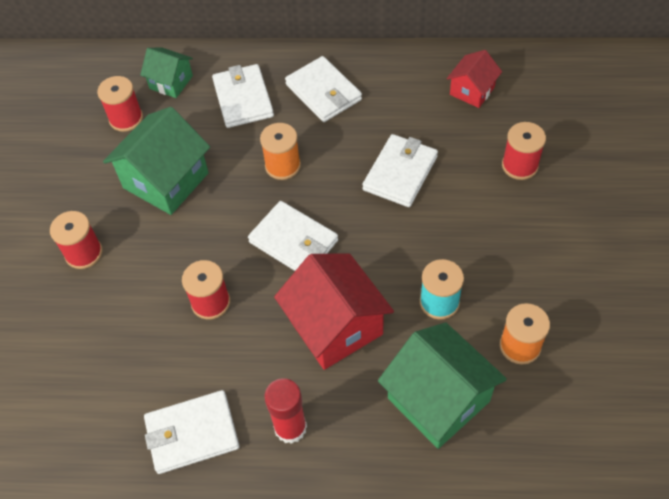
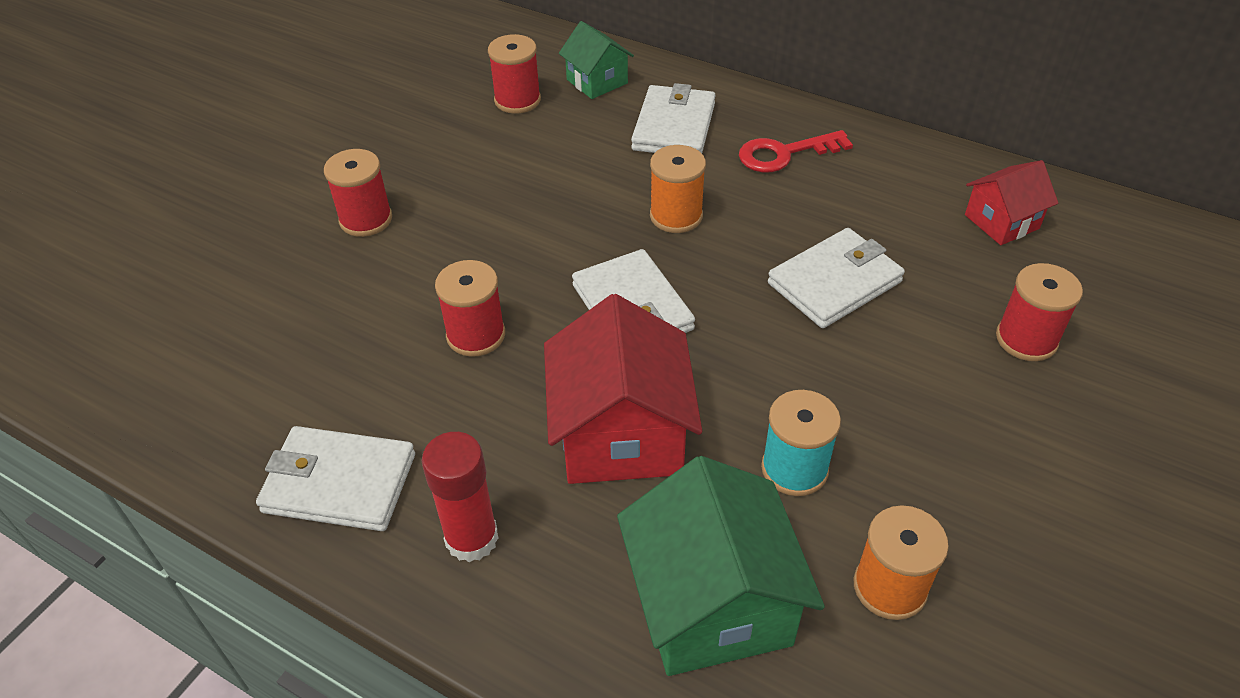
camera: 25 degrees right, 10 degrees down
(166, 180) = (517, 179): green house -> none
(323, 92) = (784, 154): white wallet -> red key

